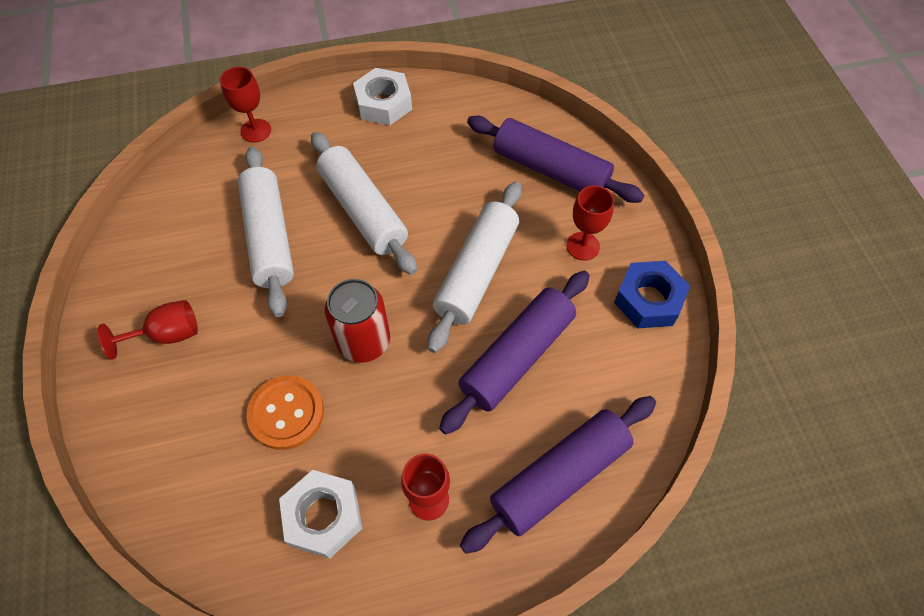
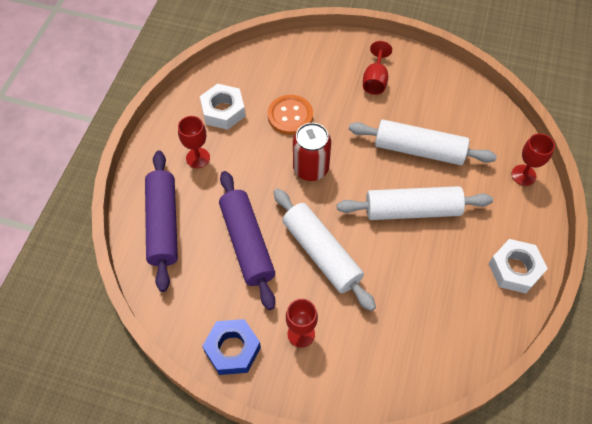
camera: 120 degrees right, 0 degrees up
(550, 170) = (383, 354): purple rolling pin -> none

